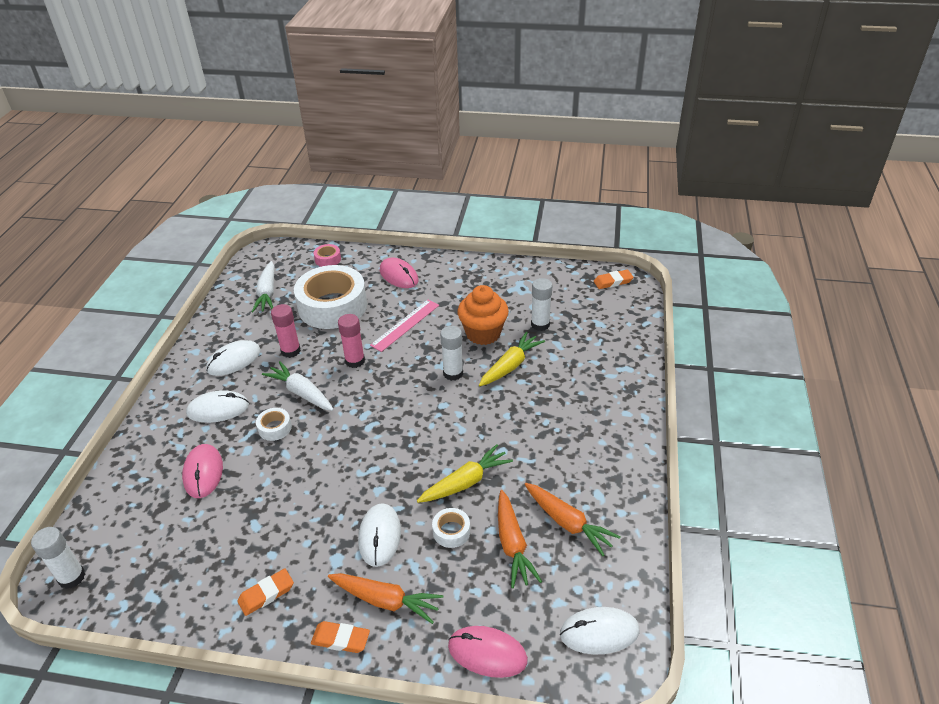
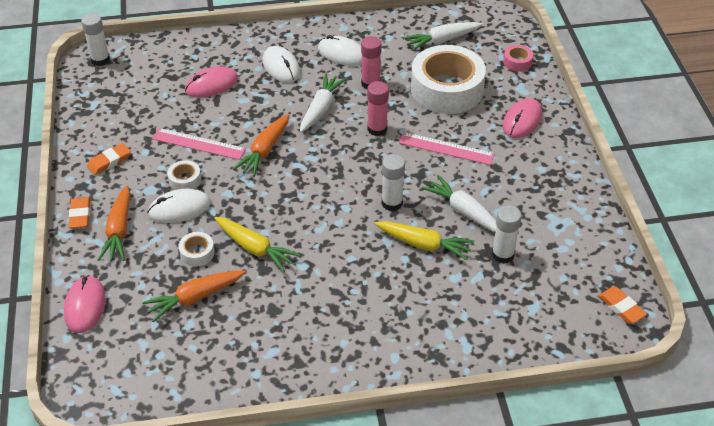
camera: 70 degrees right, 5 degrees up
(266, 594) = (109, 161): orange eraser -> orange eraser turned 75 degrees counterclockwise
(275, 428) = (273, 107): white tape -> white tape (185, 180)
(290, 501) = (199, 144): none -> pink ruler
(483, 333) = (463, 211): orange cupcake -> white carrot
(568, 523) = (230, 334): orange carrot -> orange carrot (264, 151)
(599, 632) = (119, 378): white mouse -> none

